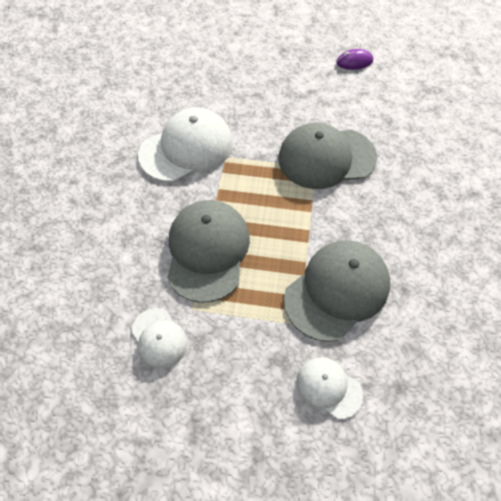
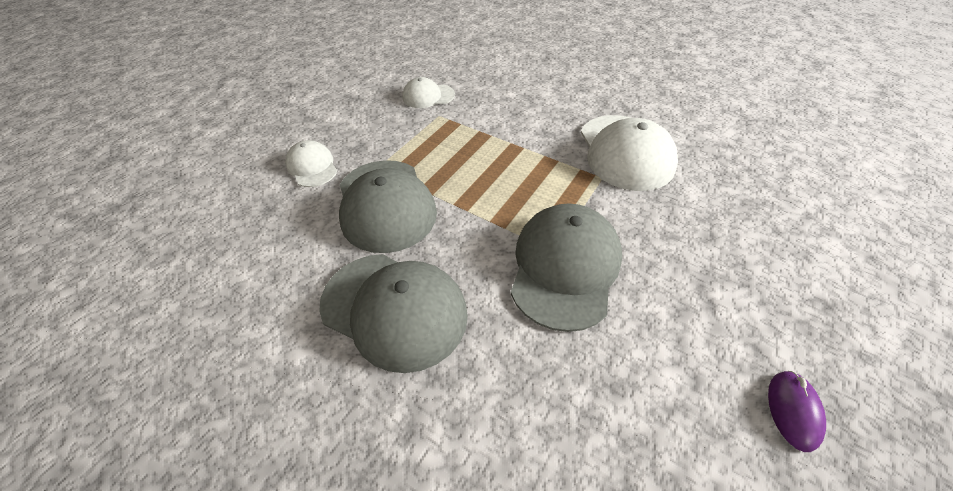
camera: 115 degrees right, 10 degrees down
(207, 251) = (487, 136): grey cap -> grey cap (394, 309)
(328, 387) = (312, 167): white cap -> white cap turned 90 degrees counterclockwise

